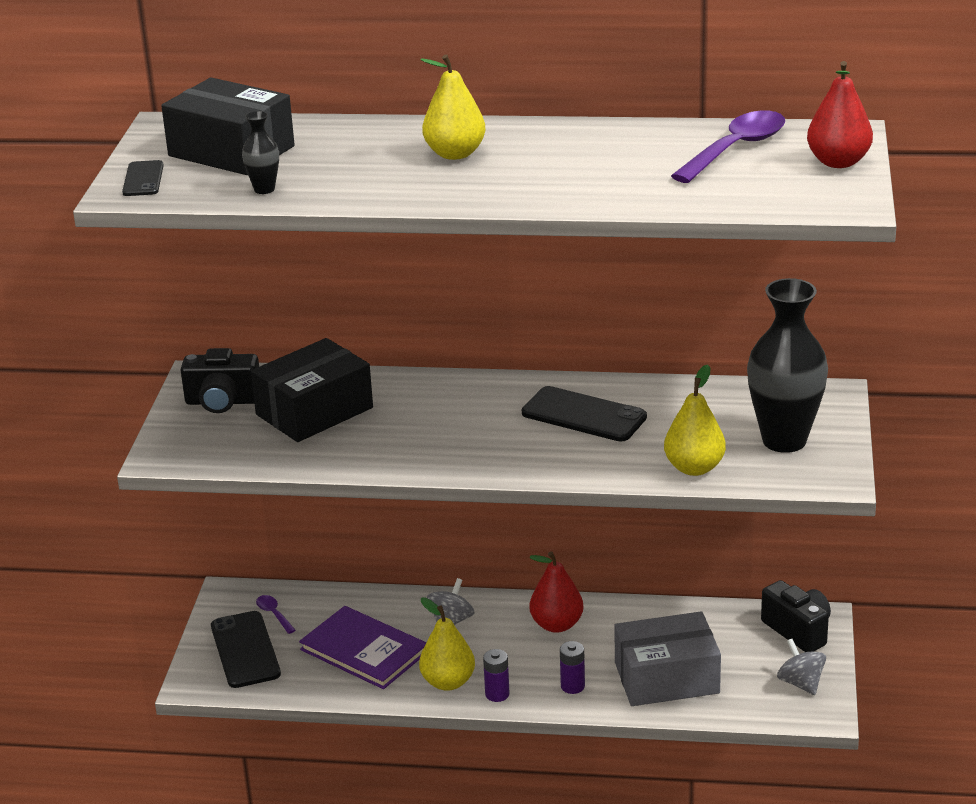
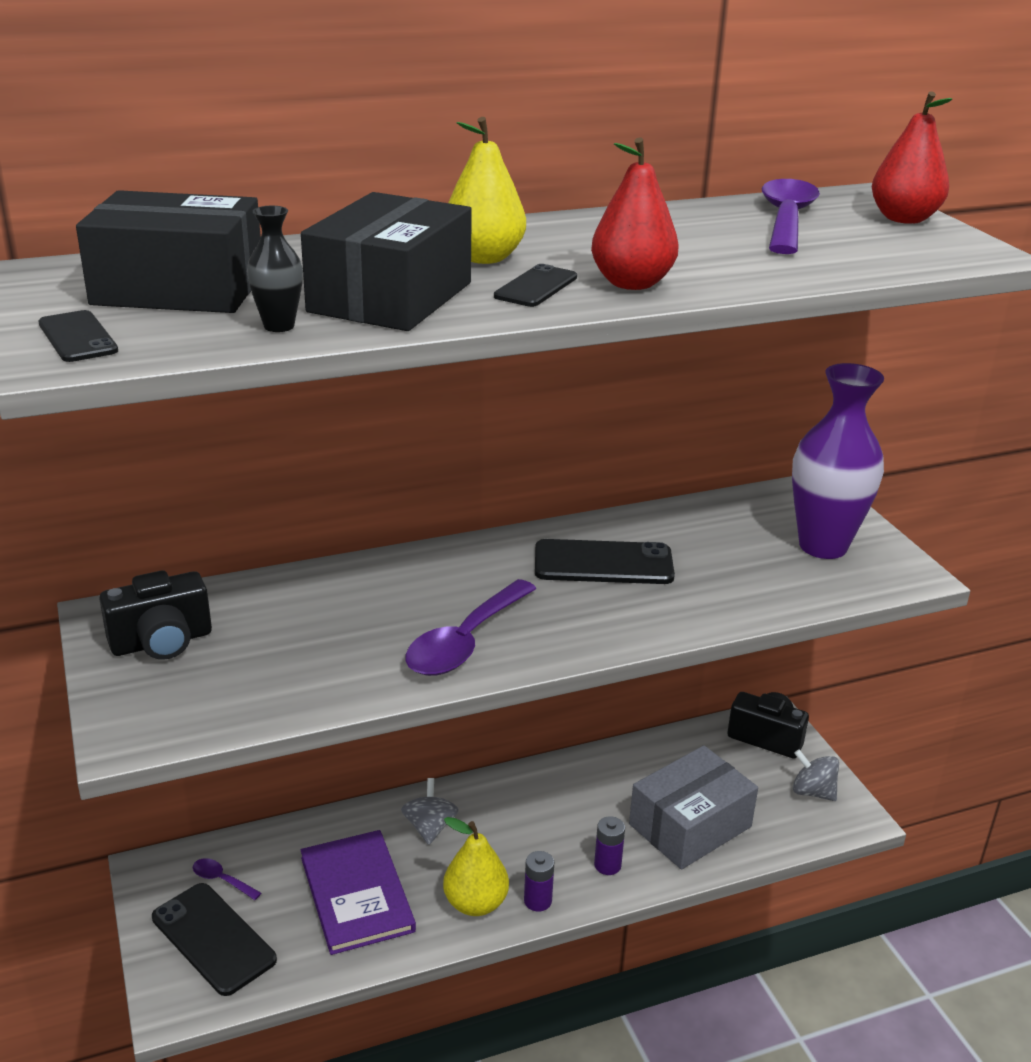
camera: 30 degrees left, 0 degrees up
(314, 411) = (291, 627): black box -> black box (390, 297)
(364, 651) = (356, 894): purple book -> purple book turned 60 degrees clockwise
(426, 448) = (465, 642): none -> purple spoon
(461, 184) = (536, 287): none -> black phone
(556, 625) = (541, 798): red pear -> red pear (631, 283)
(694, 468) = (770, 595): yellow pear -> none
(784, 440) = (823, 546): black vase -> purple vase

